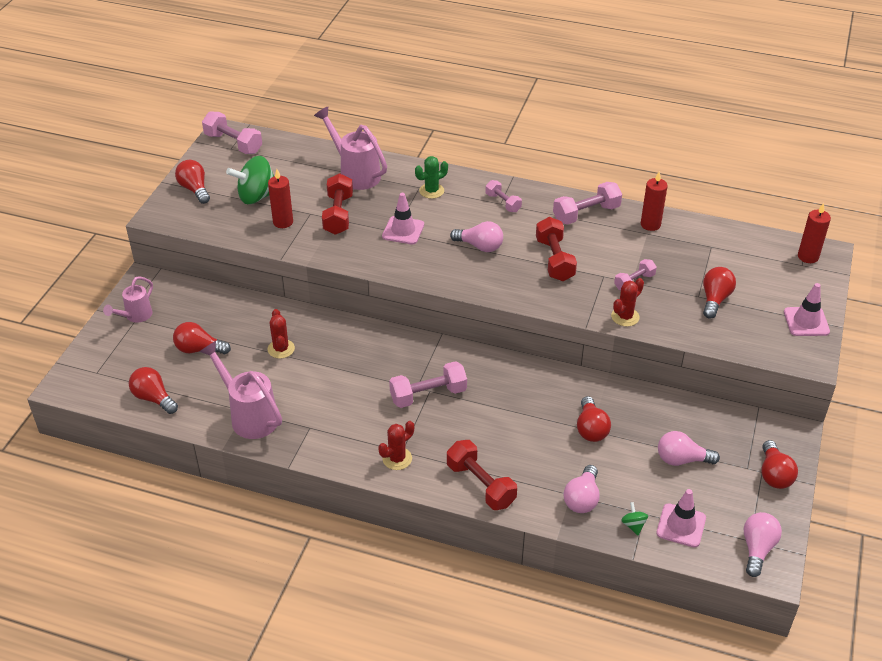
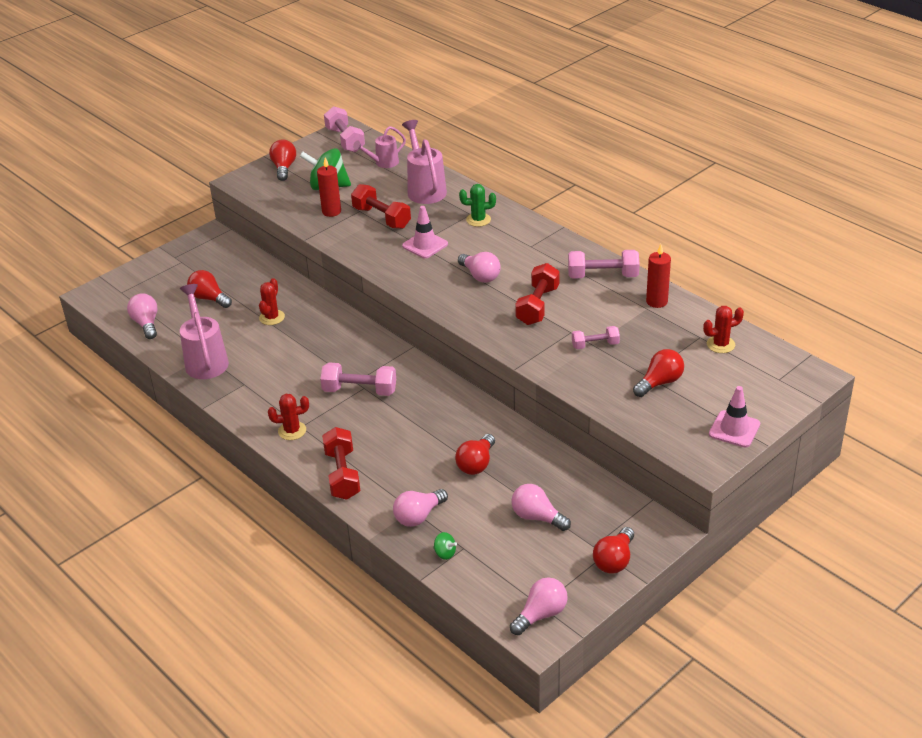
camera: 30 degrees right, 5 degrees down
(135, 316) = (182, 259): pink watering can -> pink watering can (383, 163)
(153, 398) = (146, 324): red light bulb -> pink light bulb
(338, 215) = (381, 218): red dumbbell -> red dumbbell turned 75 degrees counterclockwise
(503, 203) = (533, 246): pink dumbbell -> none
(625, 317) = (559, 371): red cactus -> red cactus (720, 344)
(633, 525) = (445, 553): green spinning top -> green spinning top turned 105 degrees clockwise
(681, 525) = (487, 569): pink traffic cone -> none
(808, 257) = (792, 374): red candle -> none

